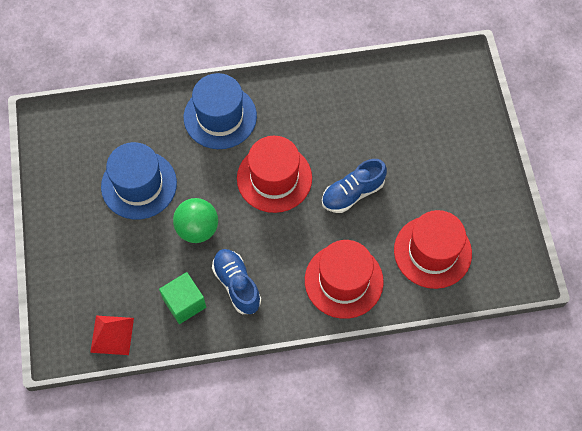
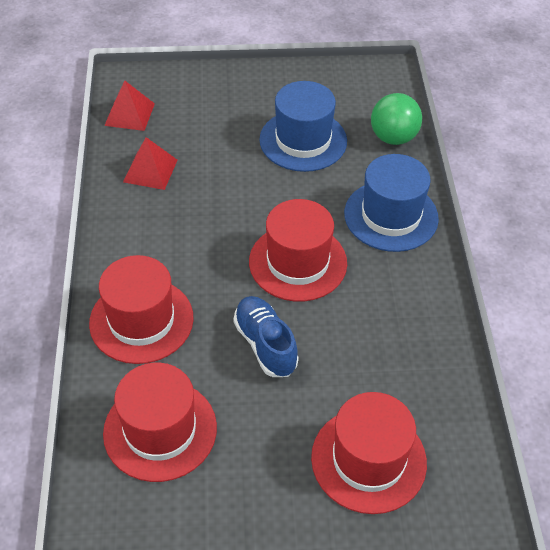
camera: 95 degrees right, 15 degrees down
(184, 303) = (150, 170): green cube -> red pyramid
(197, 229) = (239, 186): green ball -> green ball (393, 138)
(237, 285) = (161, 216): blue shoe -> none
(431, 125) = (368, 460): none -> red hat

